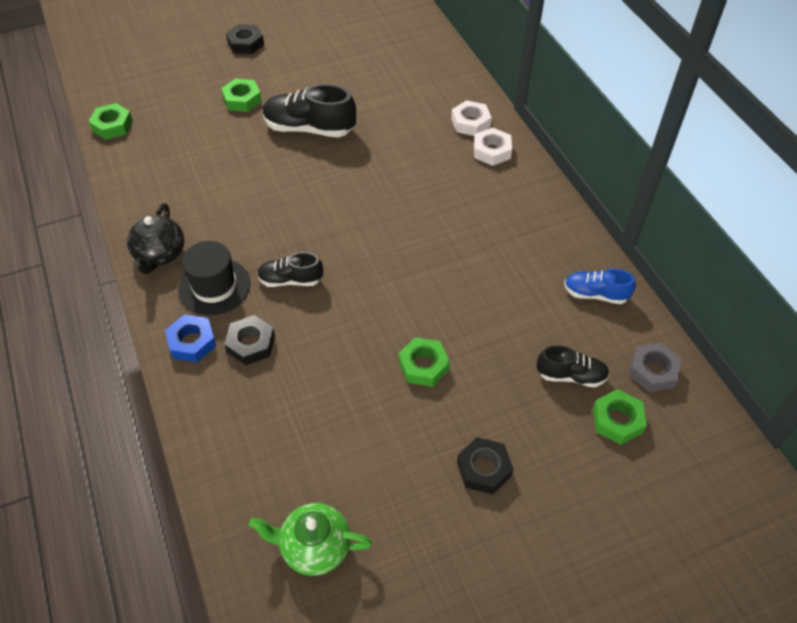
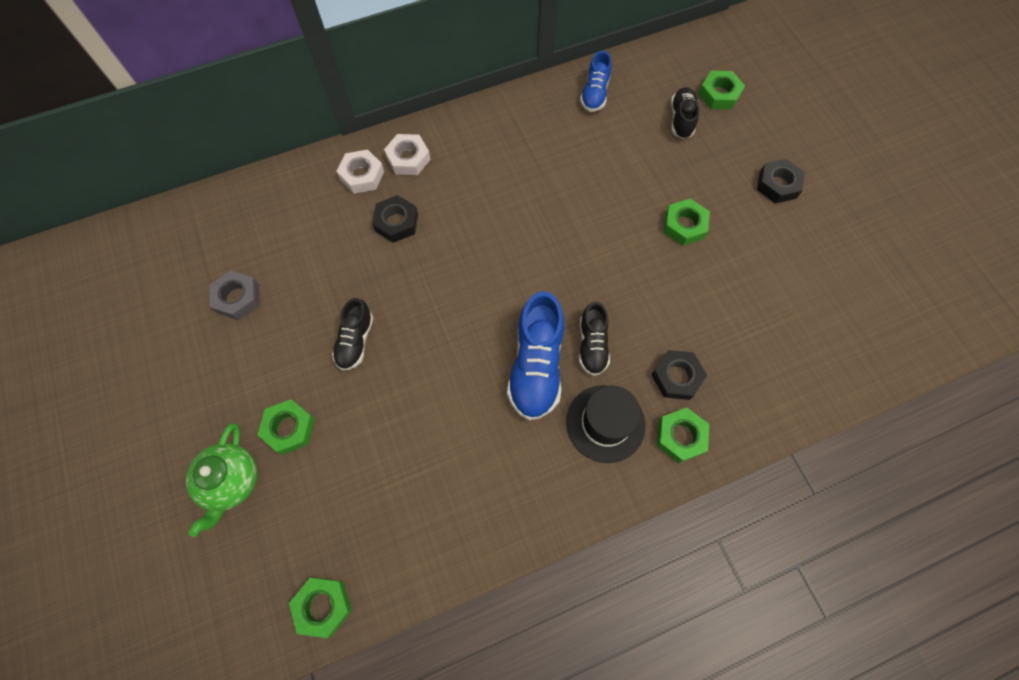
camera: 90 degrees left, 15 degrees up
(160, 255) = (561, 493): black teapot -> none
(192, 342) = (680, 436): blue nut -> green nut
(246, 43) = (165, 437): black nut -> black nut (396, 222)
(274, 240) = (536, 366): none -> blue shoe
(309, 129) = (355, 341): black shoe -> black shoe, size x0.59
(314, 547) = (871, 306): green teapot -> green teapot (231, 482)
(653, 371) = (670, 66): grey nut -> grey nut (237, 298)

